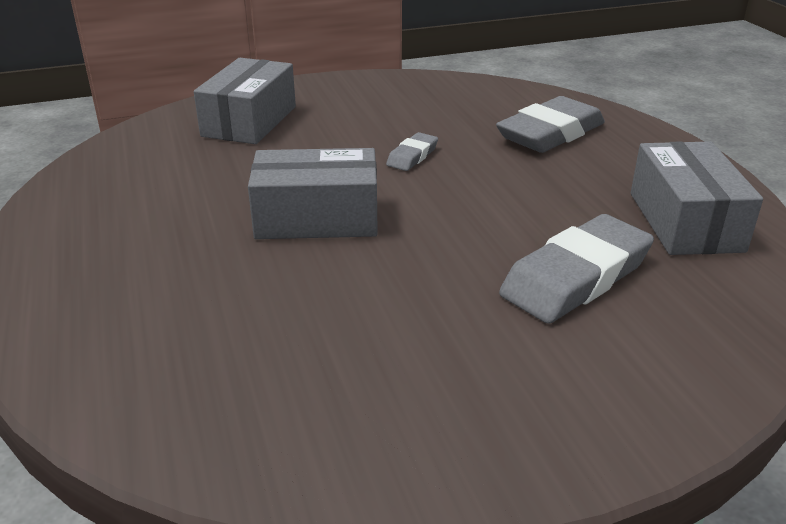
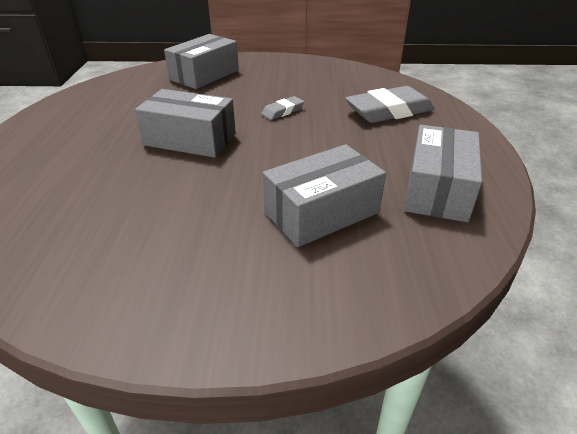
camera: 20 degrees right, 5 degrees up
(576, 277) = (322, 212): grey eraser -> grey box

